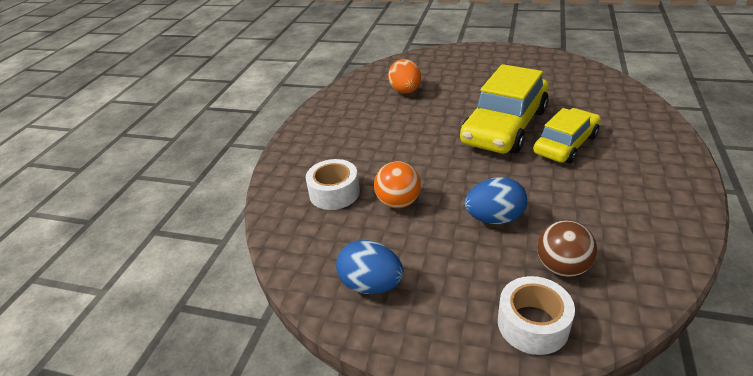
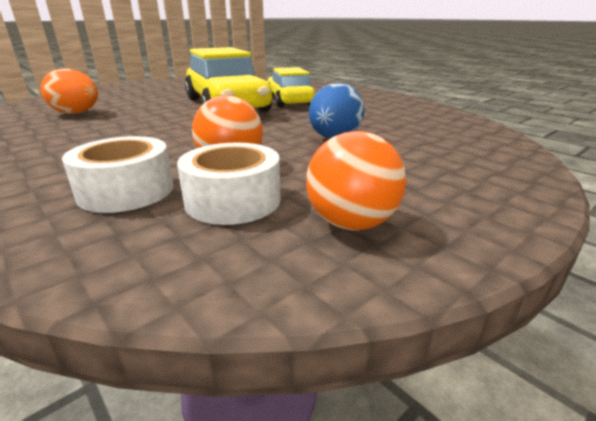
camera: 60 degrees left, 10 degrees down
(371, 285) = (351, 223): blue egg -> orange ball
(533, 324) = (494, 165): white tape -> white tape (233, 200)
(562, 267) = (429, 138): brown ball -> none

